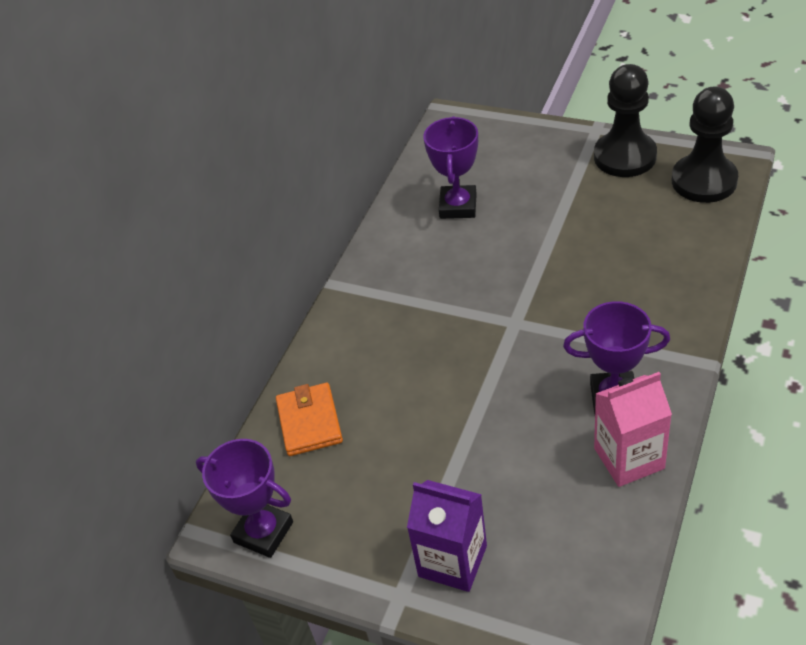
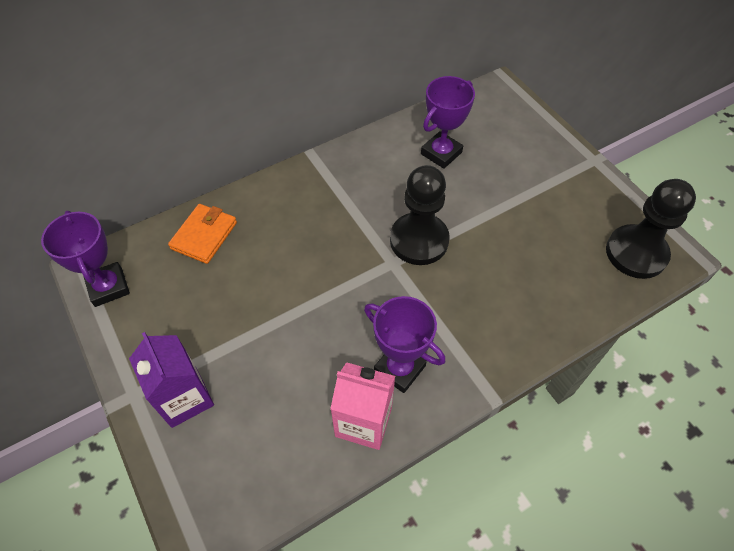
camera: 30 degrees right, 10 degrees up
(625, 156) = (594, 194): black pawn -> black pawn (419, 240)

